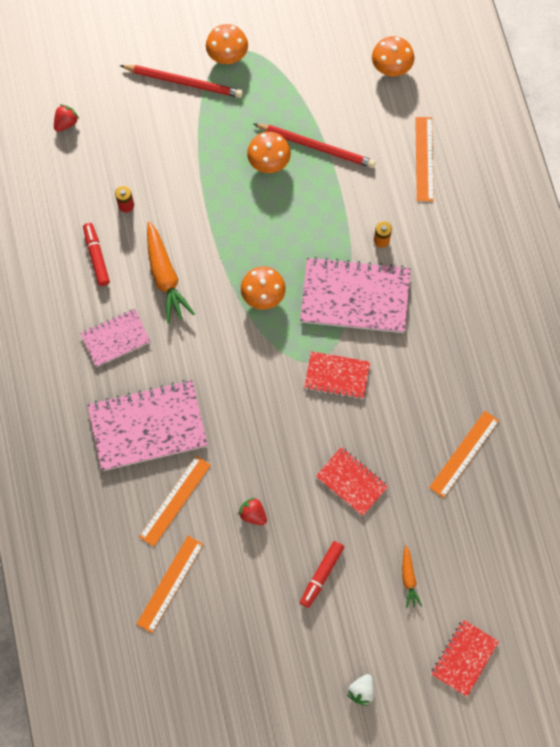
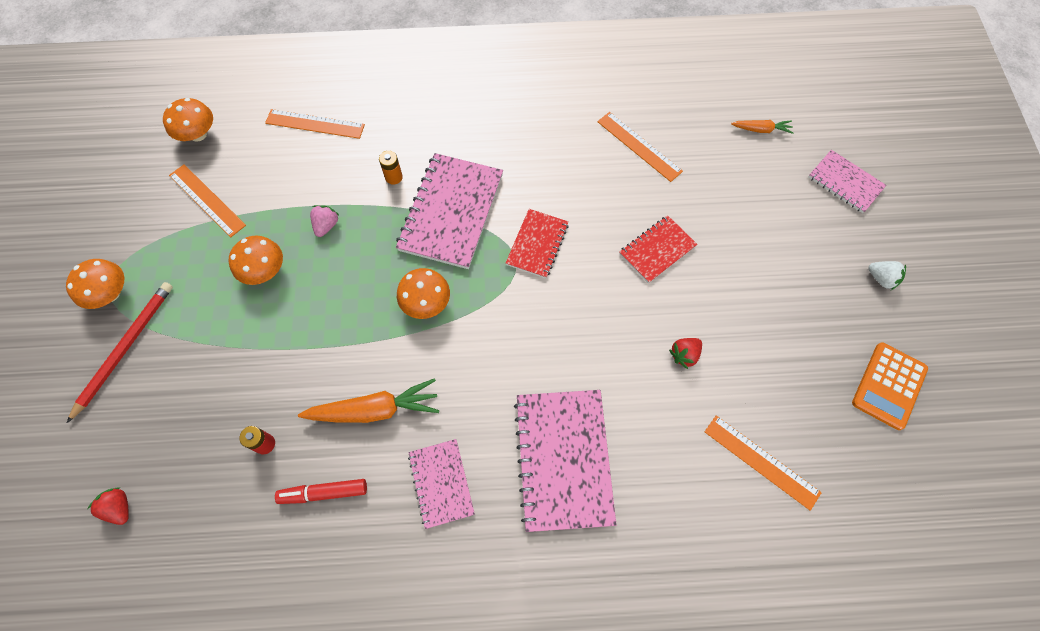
camera: 80 degrees left, 5 degrees down
(175, 500) = (660, 440): orange ruler -> orange ruler (207, 200)
(254, 694) = (889, 386): none -> orange calculator
(316, 147) = (264, 220): red pencil -> none
(320, 197) = (326, 225): none -> pink strawberry
(321, 575) = (757, 296): red marker -> none
(408, 579) = (764, 216): orange carrot -> orange carrot (761, 130)
(464, 658) = (845, 183): red notebook -> pink notebook

